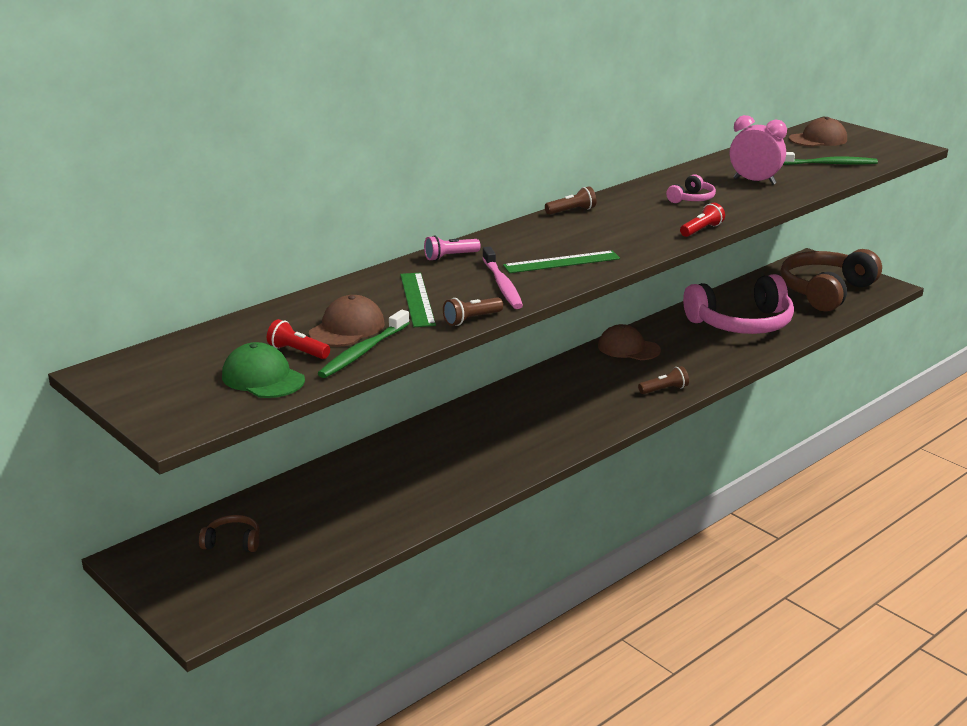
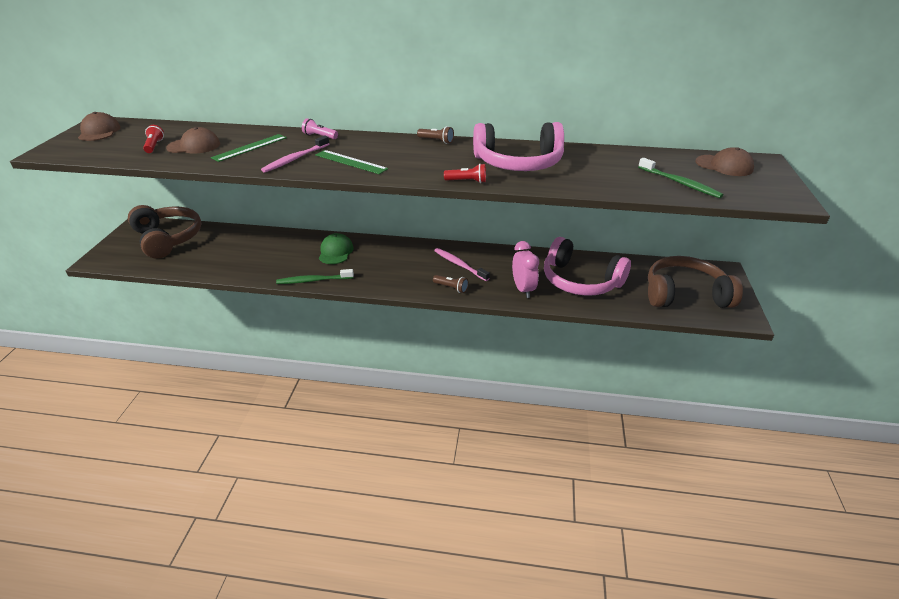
camera: 50 degrees right, 10 degrees up
(233, 542) = (168, 238): brown headphones -> brown headphones, size x2.39
(263, 378) = (116, 149): green cap -> green cap (335, 252)
(363, 352) = (167, 158): green toothbrush -> green toothbrush (313, 280)
(471, 319) = (236, 167): brown flashlight -> none
(623, 368) = (459, 265): none -> pink toothbrush
(628, 348) = (486, 256): brown cap -> brown cap (99, 132)
(692, 199) = (518, 163): pink headphones -> pink headphones, size x2.39
(754, 181) = (590, 171): pink clock -> pink clock (523, 289)

